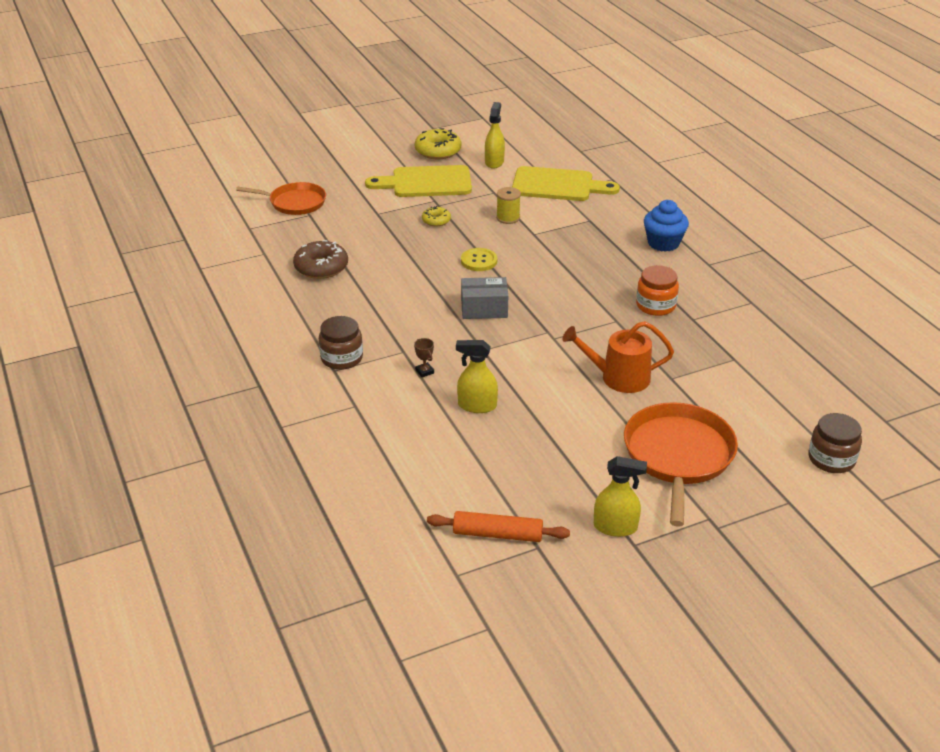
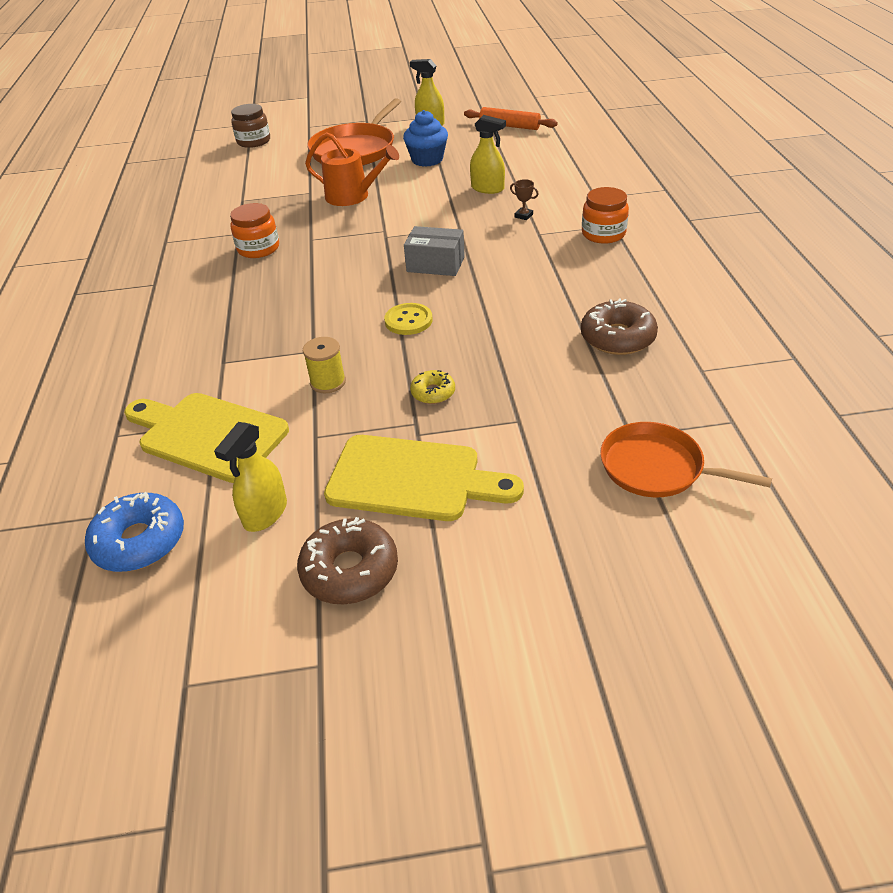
camera: 160 degrees left, 5 degrees up
(342, 358) = (603, 234): brown jar -> orange jar
(424, 371) = (523, 216): brown trophy -> brown trophy turned 45 degrees counterclockwise
(438, 151) = (350, 570): yellow donut -> brown donut
(547, 146) = (139, 541): none -> blue donut
(663, 243) = (170, 316): blue cupcake -> blue cupcake (427, 160)

